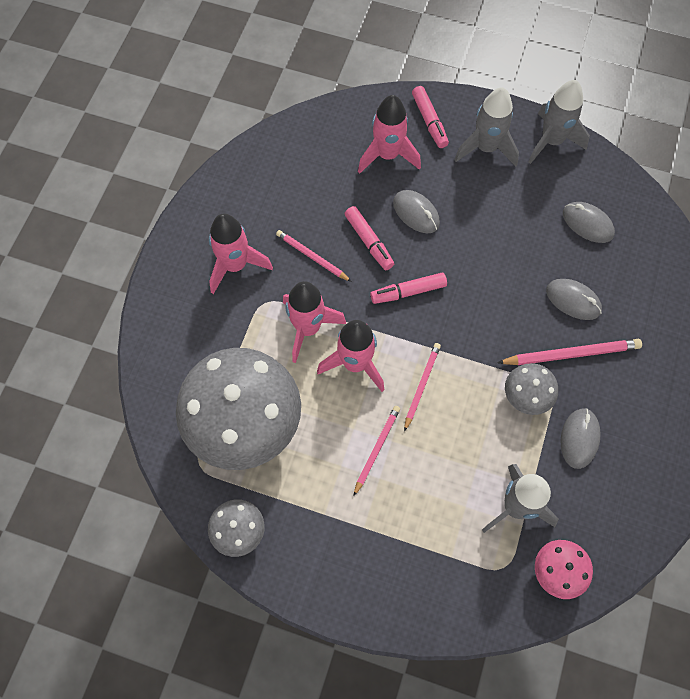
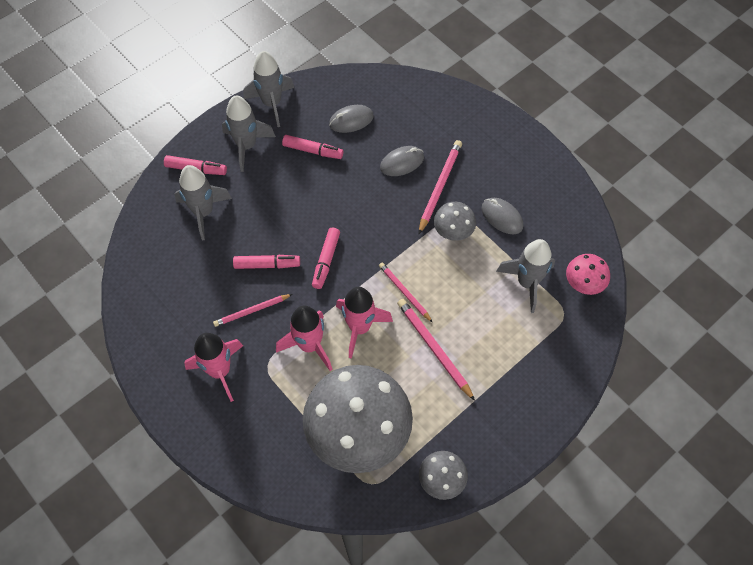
camera: 60 degrees left, 5 degrees down
(376, 449) = (434, 348): pink pencil -> pink pencil, size x1.51
(387, 155) = (203, 212): pink rocket -> grey rocket
(416, 213) = (266, 220): grey mouse -> none
(524, 209) = (313, 151): none -> pink marker

